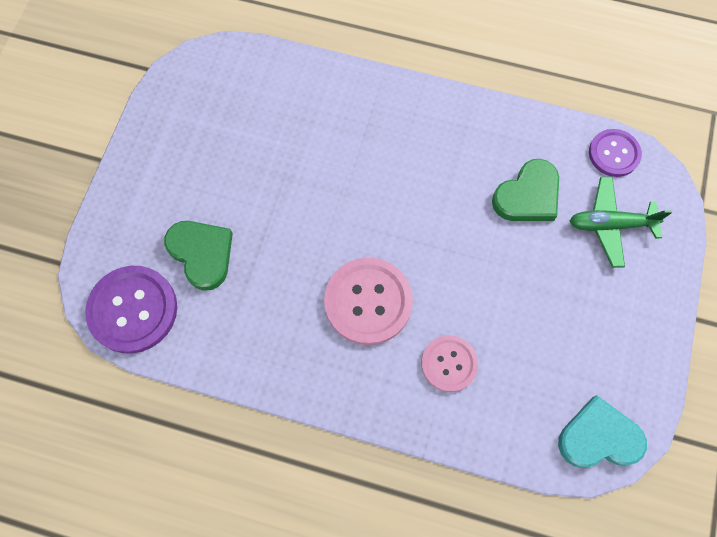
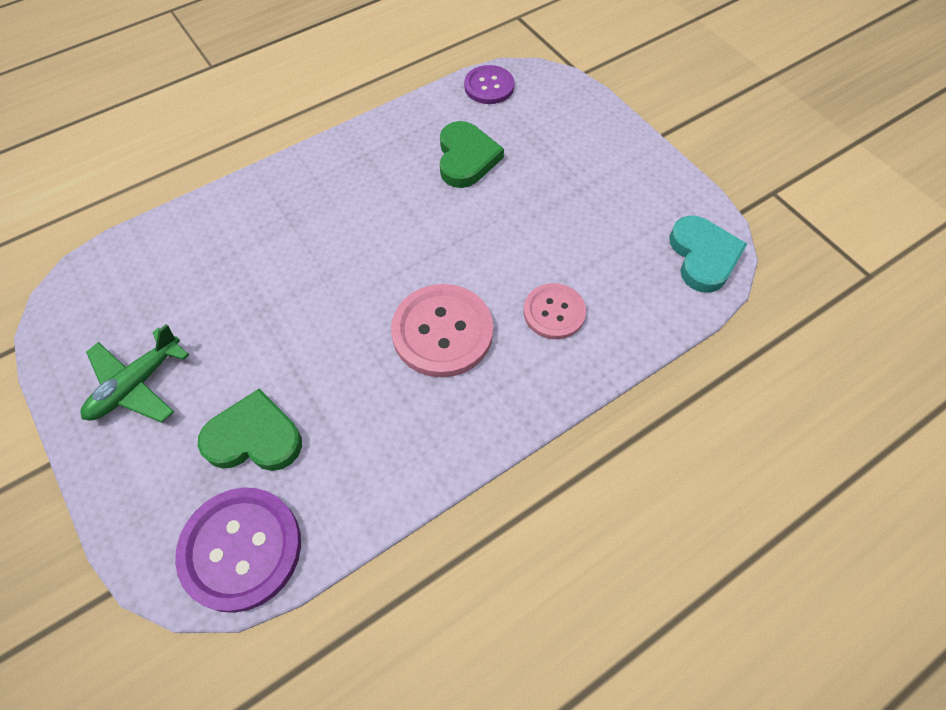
camera: 50 degrees left, 10 degrees down
(598, 437) = (703, 256): turquoise heart -> turquoise heart turned 135 degrees clockwise
(610, 225) = (542, 128): green plane -> green plane (137, 385)

